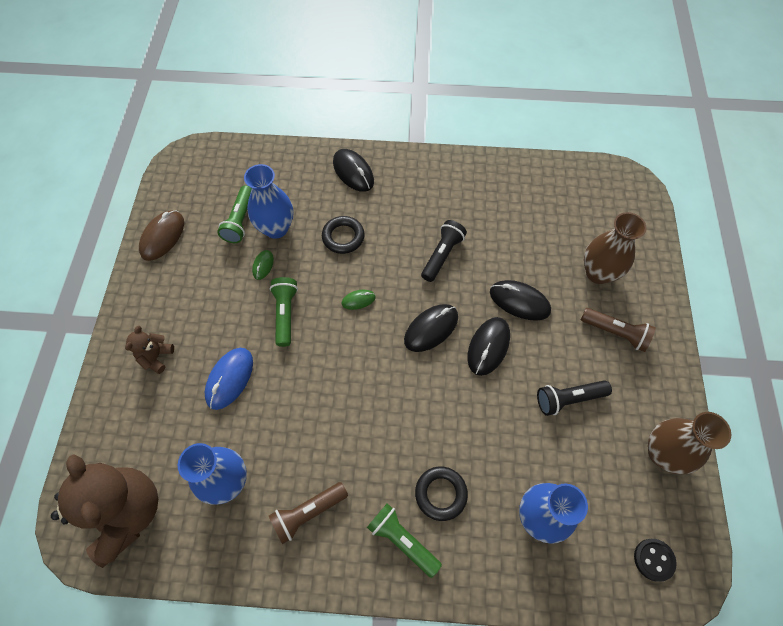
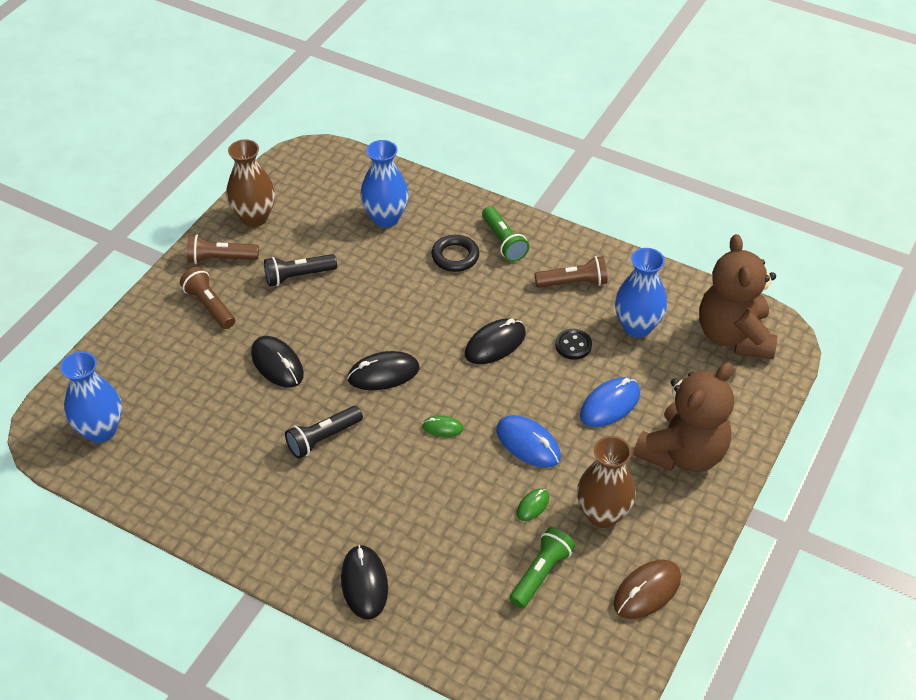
camera: 155 degrees left, 15 degrees down
(156, 357) = (683, 453): brown teddy bear -> brown teddy bear, size x2.23
(276, 228) = (499, 545): blue vase -> blue vase (101, 430)
(285, 314) = (528, 443): green flashlight -> blue mouse
(343, 237) = (423, 502): black ring -> none
(488, 347) = (338, 338): black mouse -> black mouse (495, 344)
(568, 399) = (298, 276): black flashlight -> black flashlight turned 150 degrees clockwise
(598, 273) = (176, 359): brown vase -> brown vase (602, 514)
(649, 387) = (221, 259): none -> brown flashlight
(654, 559) = (320, 170): black button -> black button (573, 345)

